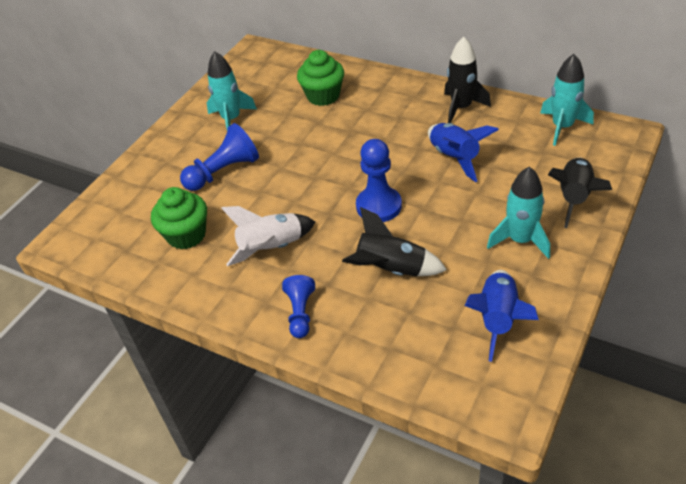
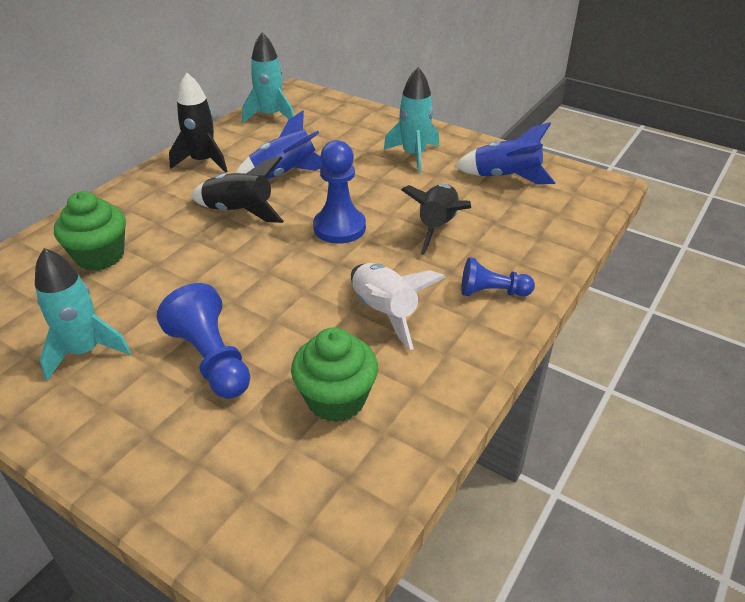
camera: 90 degrees left, 5 degrees down
(574, 198) = (369, 125): black rocket -> black rocket (240, 212)

